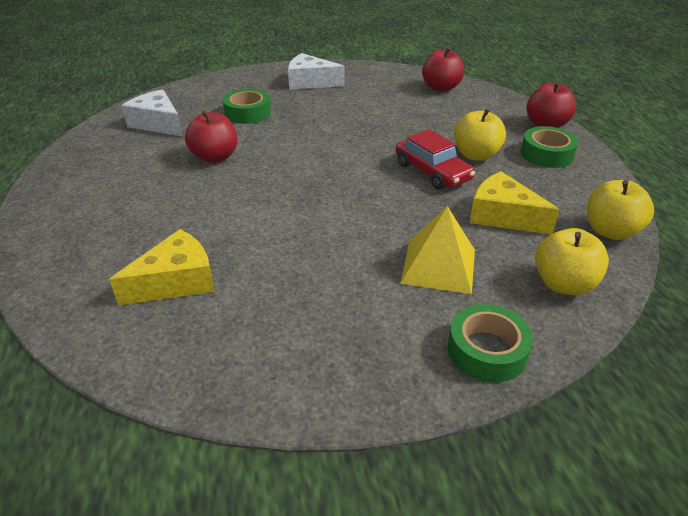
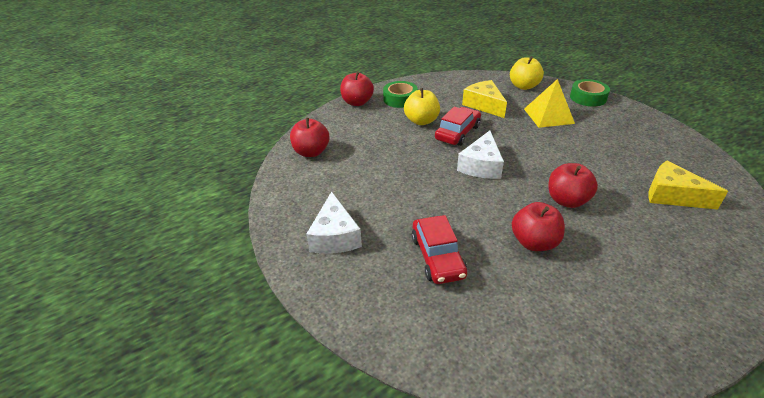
camera: 110 degrees left, 0 degrees up
(158, 123) = (515, 324): white cheese -> white cheese (481, 165)
(246, 197) = (567, 200): none -> red apple
(247, 113) = (437, 257): green tape -> red car
(502, 216) = (484, 105): yellow cheese -> yellow cheese turned 135 degrees clockwise
(610, 231) = (468, 79): yellow apple -> none

